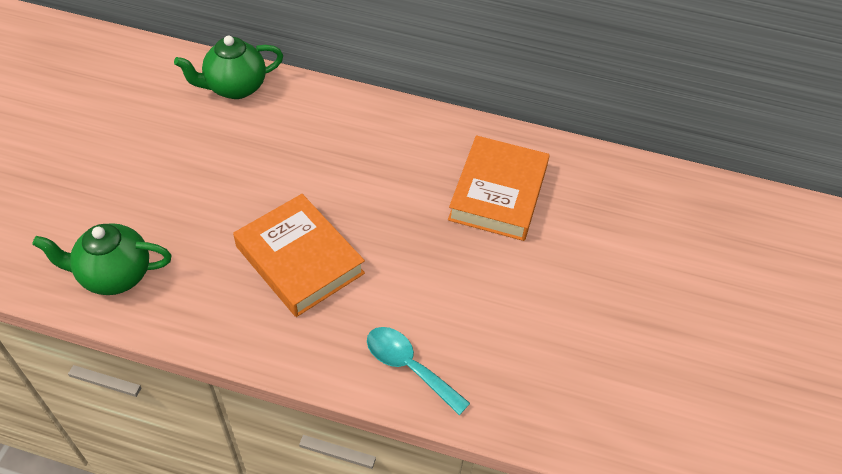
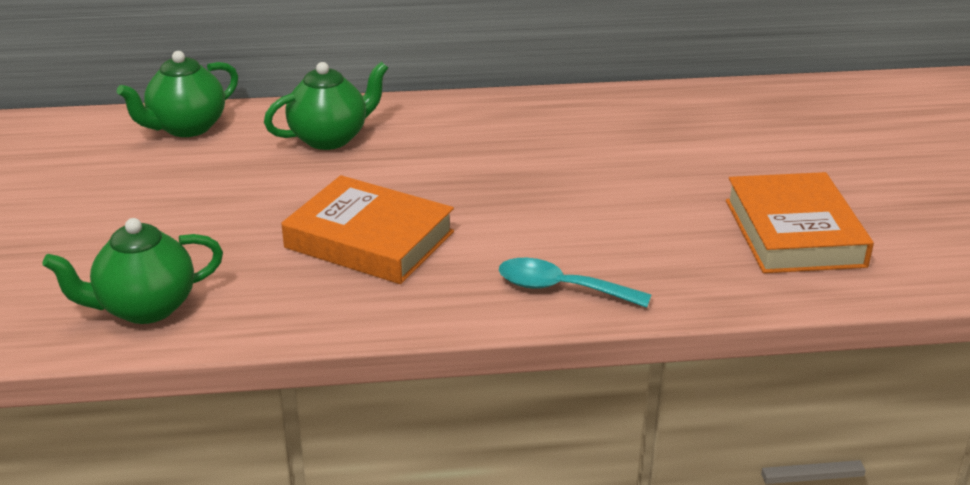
camera: 20 degrees left, 20 degrees down
(330, 134) = (330, 138): none -> green teapot
(498, 193) = (553, 140): orange book -> orange book (794, 233)

